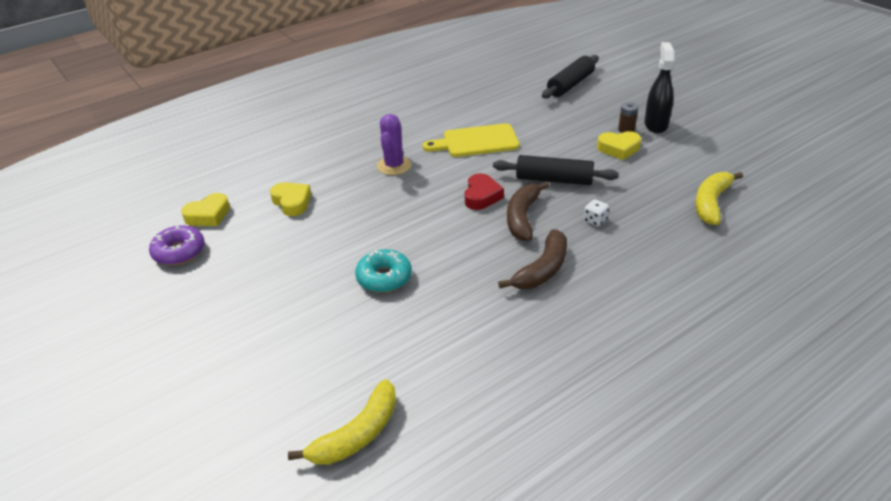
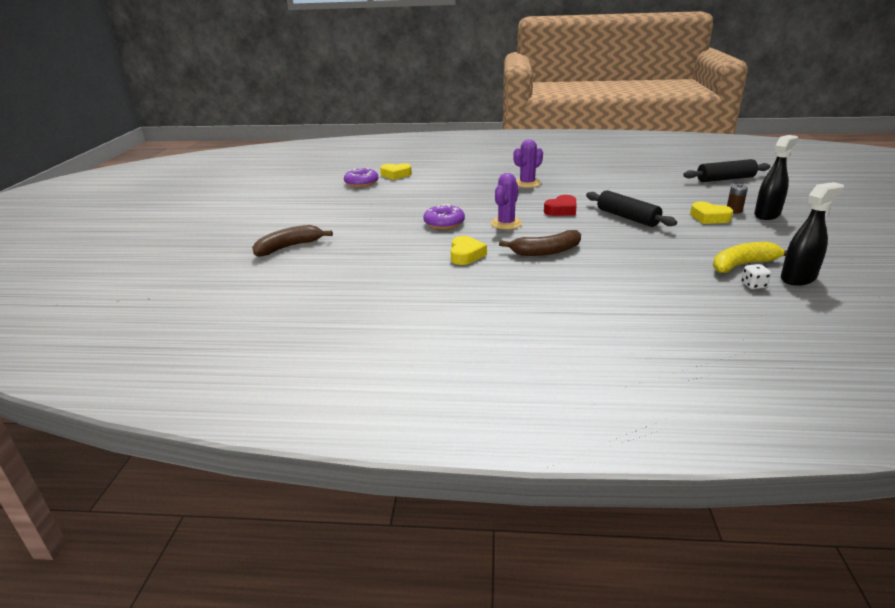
camera: 40 degrees right, 10 degrees down
(292, 202) = (444, 182): yellow heart -> yellow heart (466, 255)
(357, 434) = (333, 271): yellow banana -> none
(384, 277) = (444, 223): turquoise donut -> purple donut
(452, 245) = (506, 223): none -> purple cactus
(476, 141) = (600, 187): yellow cutting board -> none
(523, 217) = (573, 227): brown banana -> brown banana (289, 247)
(595, 220) = (625, 243): white dice -> white dice (753, 285)
(762, 201) = (798, 278): none -> black spray bottle

